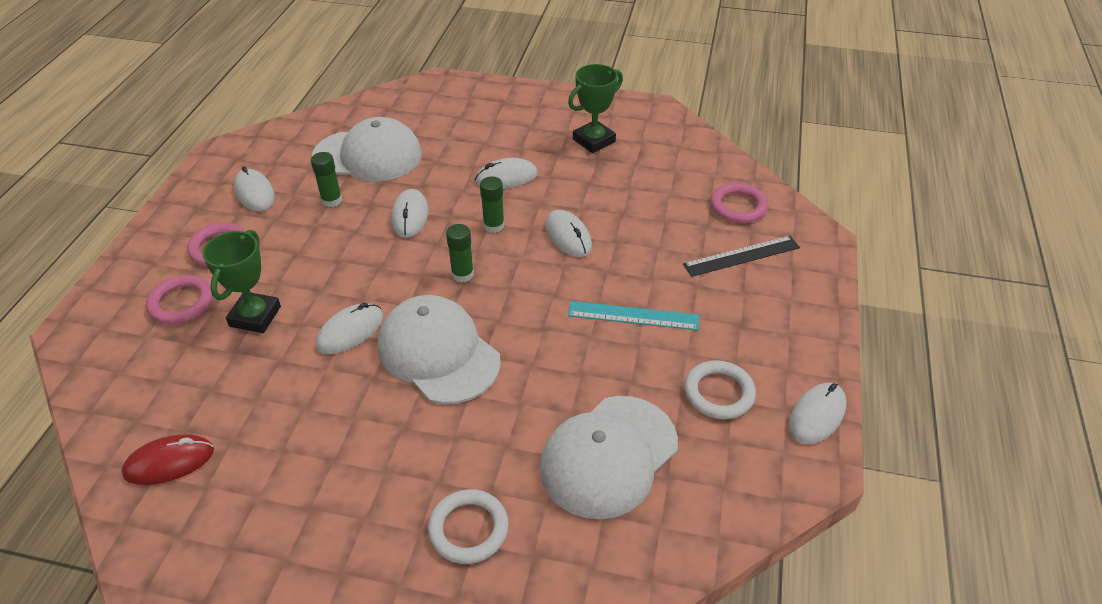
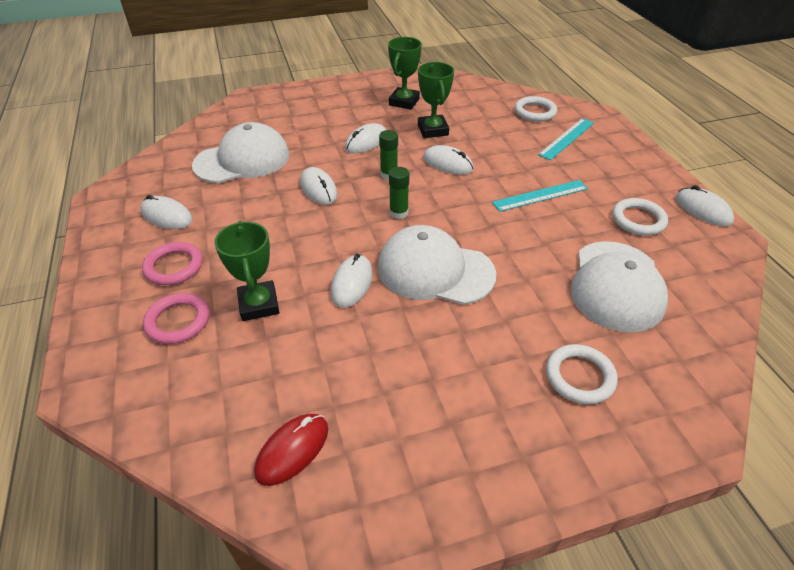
camera: 30 degrees left, 0 degrees up
(332, 200) = (242, 199): green glue stick -> none
(592, 188) = (433, 130): none -> green trophy
(738, 206) = (535, 112): pink ring -> white ring
(741, 256) = (567, 138): black ruler -> turquoise ruler
(817, 415) = (703, 210): white mouse -> white mouse turned 45 degrees counterclockwise

